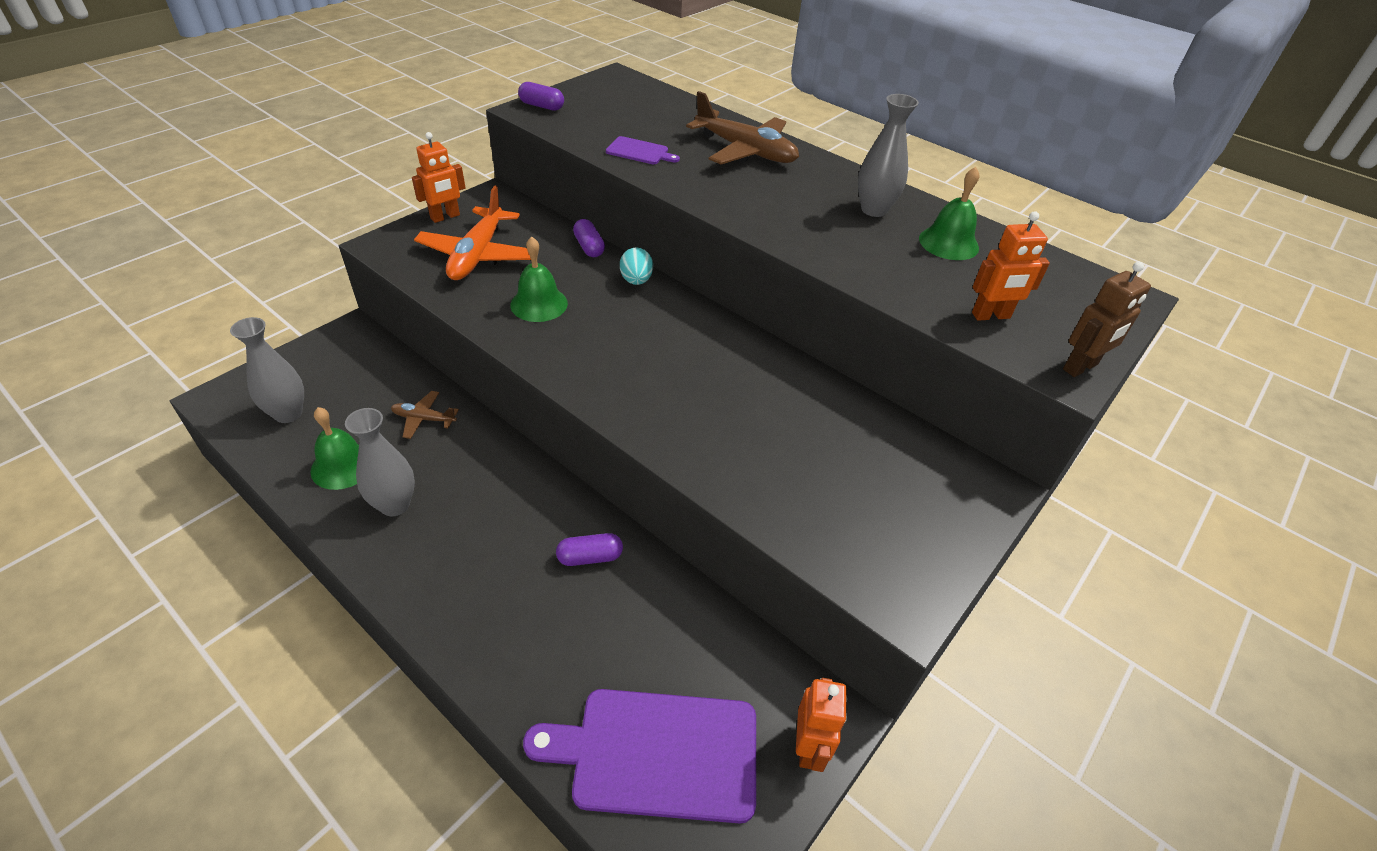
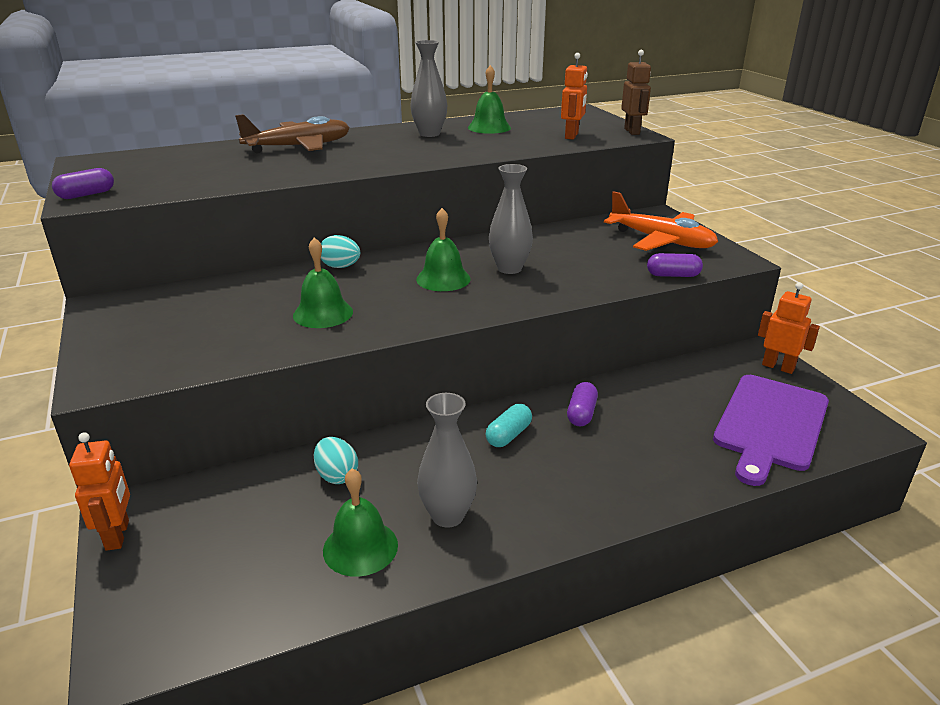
camera: 60 degrees left, 15 degrees down
(288, 413) = (227, 585): grey vase -> grey vase (509, 268)
(424, 419) = (337, 476): brown plane -> turquoise egg
(445, 217) = (101, 336): orange robot -> orange robot (118, 535)
(478, 255) = (202, 330): orange plane -> orange plane (661, 241)
(526, 509) = (508, 435): none -> turquoise capsule
(589, 247) = (264, 276): purple capsule -> purple capsule (673, 275)
(639, 151) = (242, 176): purple cutting board -> none
(655, 352) = (443, 279): none -> green bell

